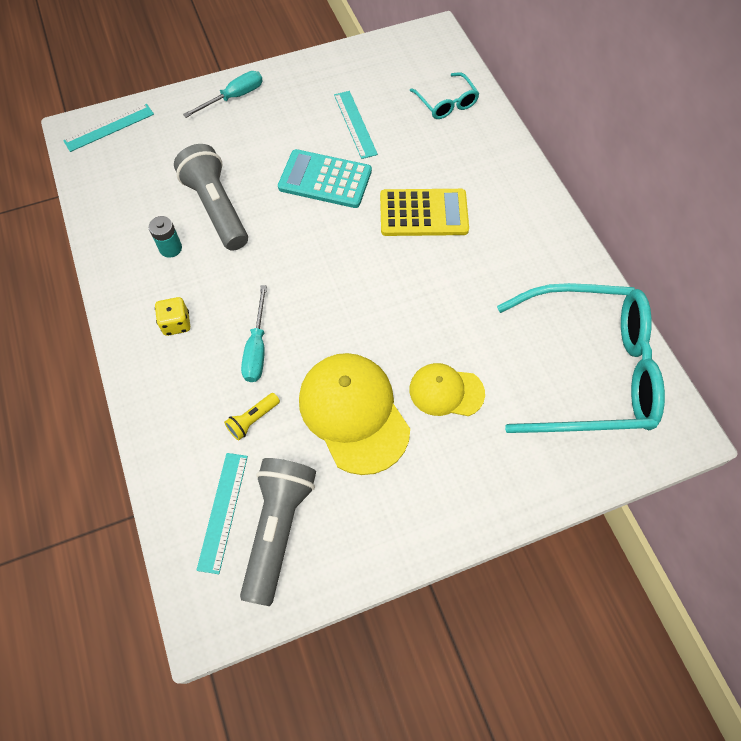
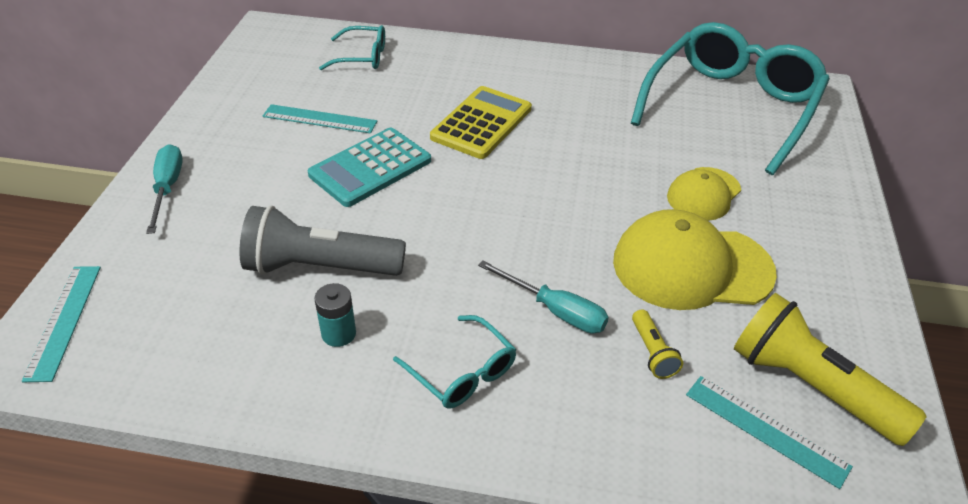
camera: 60 degrees left, 20 degrees down
(176, 323) = (462, 372): yellow dice -> turquoise glasses
(278, 529) = (810, 386): grey flashlight -> yellow flashlight

